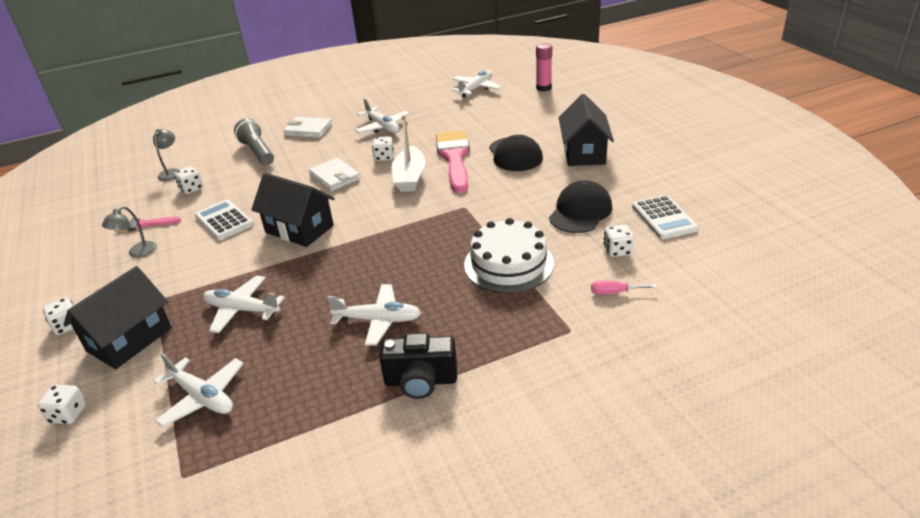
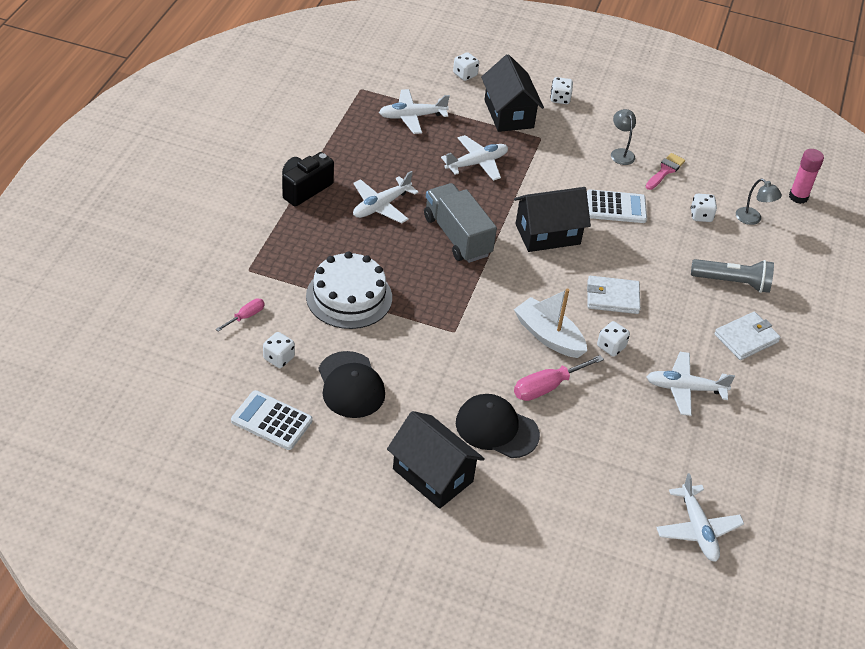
camera: 125 degrees right, 10 degrees up
(361, 262) = (457, 236): none -> grey truck
(454, 158) = (547, 387): pink brush -> pink screwdriver
(543, 88) = (622, 587): pink glue stick -> pink glue stick (798, 197)

